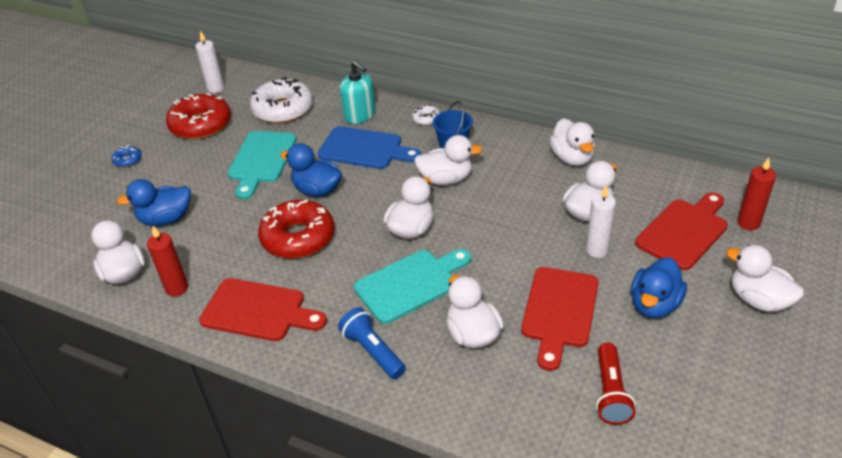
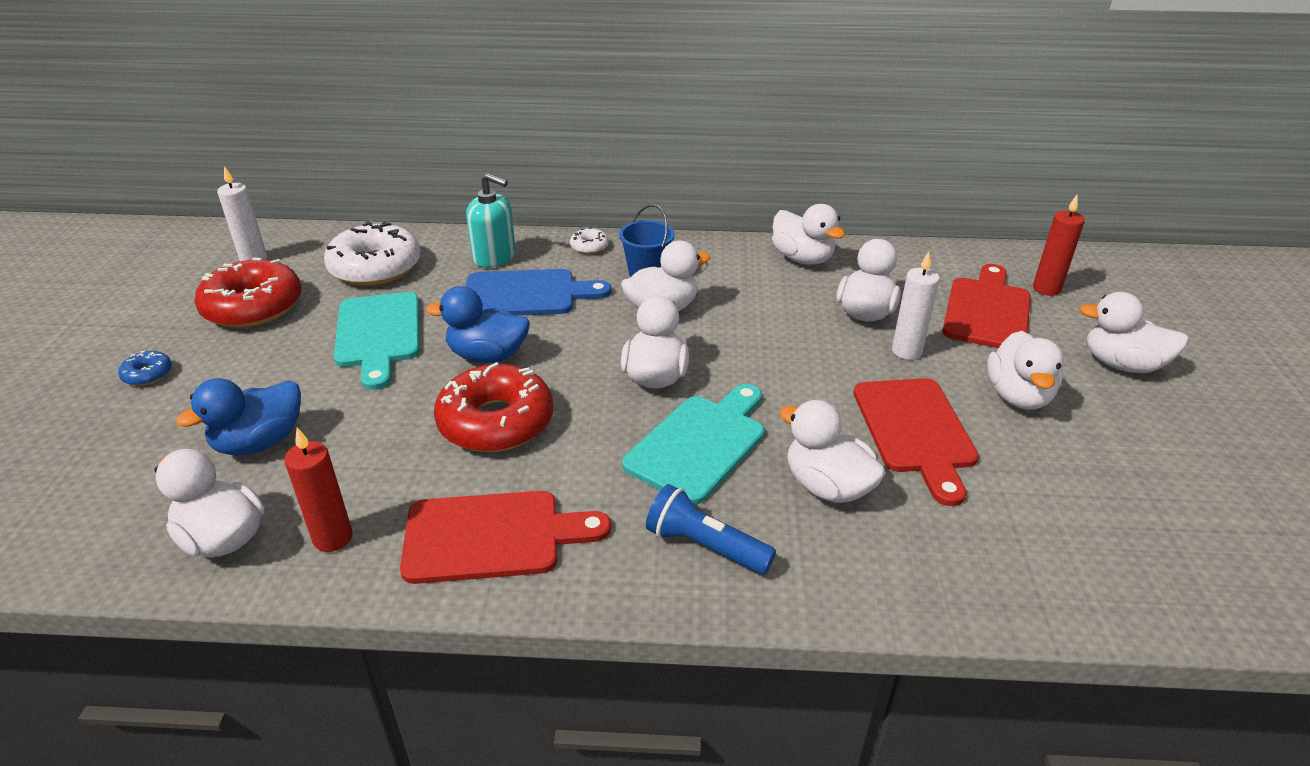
camera: 25 degrees left, 5 degrees down
(610, 393) = (1049, 511): red flashlight -> none
(654, 305) = (1018, 396): blue duck -> white duck

